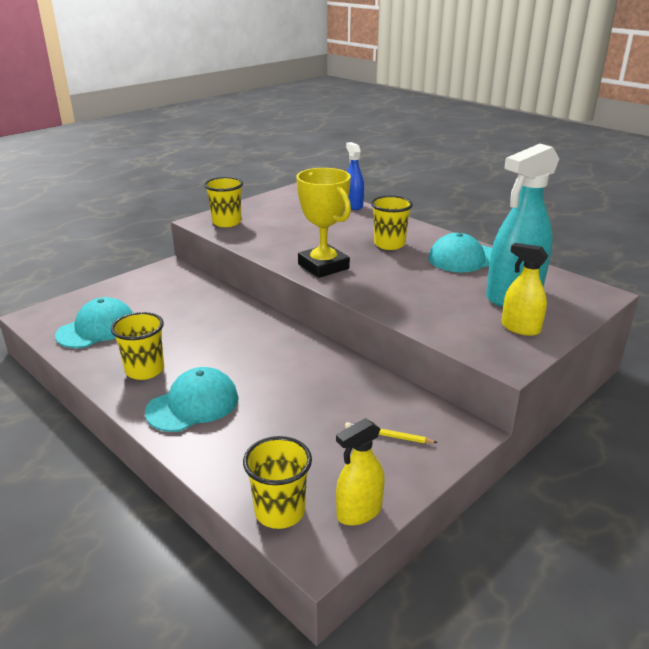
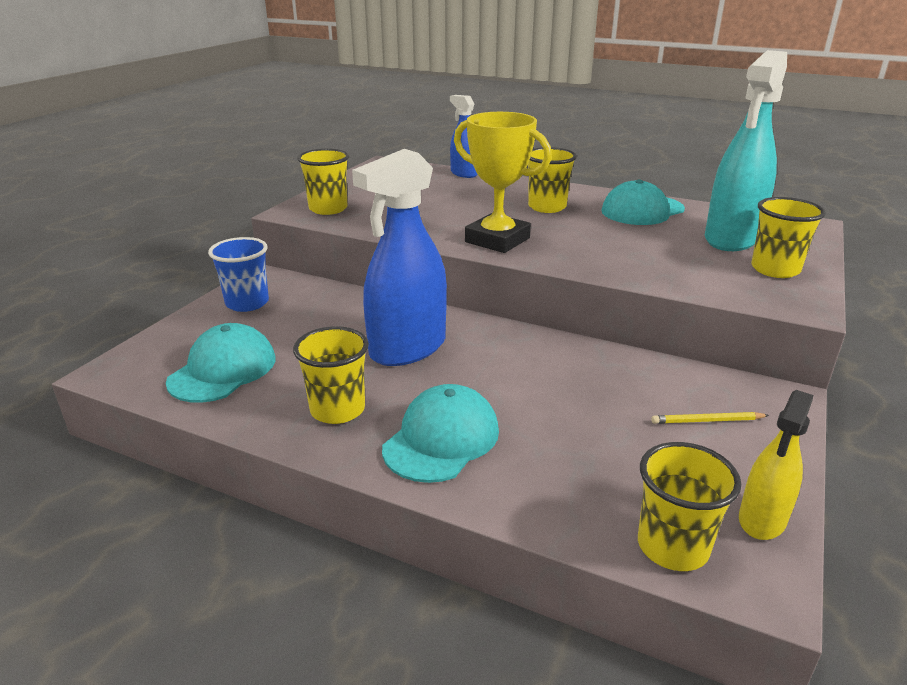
camera: 20 degrees left, 0 degrees up
(145, 284) = (247, 303): none -> blue cup
(223, 337) = (407, 348): none -> blue spray bottle
(520, 328) = (775, 269): yellow spray bottle -> yellow cup

